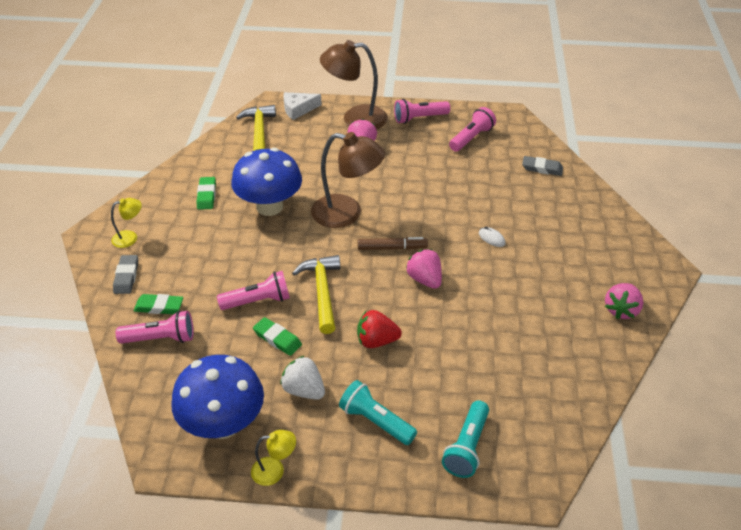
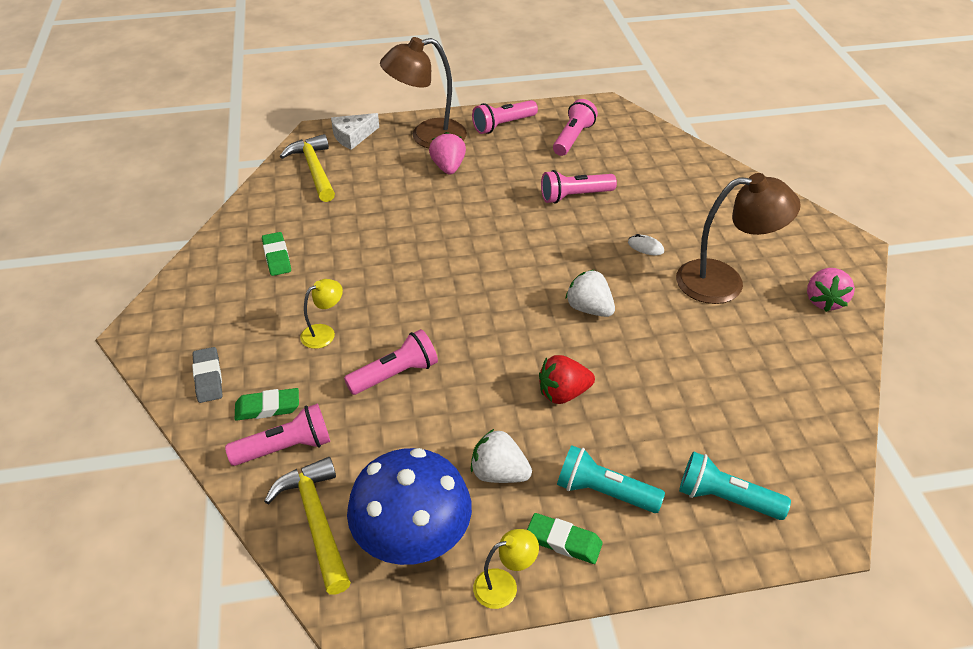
camera: 15 degrees left, 0 degrees up
(130, 237) = (194, 327): yellow lamp -> yellow lamp (324, 333)
(269, 207) = (363, 256): blue mushroom -> none
(277, 339) = (439, 416): green eraser -> green eraser (563, 541)
(322, 292) = (471, 347): yellow hammer -> yellow hammer (316, 521)
(347, 213) = (463, 248): brown lamp -> brown lamp (724, 282)
(392, 248) = (534, 279): brown marker -> none
(425, 279) = (589, 309): pink strawberry -> white strawberry
(452, 187) = (574, 196): none -> pink flashlight
(467, 447) = (725, 498): turquoise flashlight -> turquoise flashlight turned 105 degrees clockwise
(542, 168) = (667, 159): grey eraser -> none

